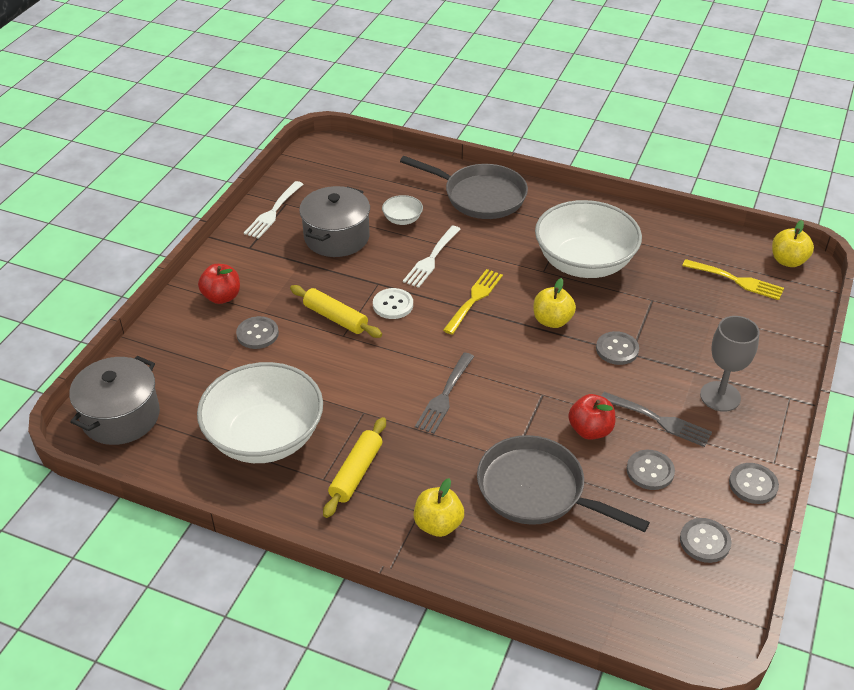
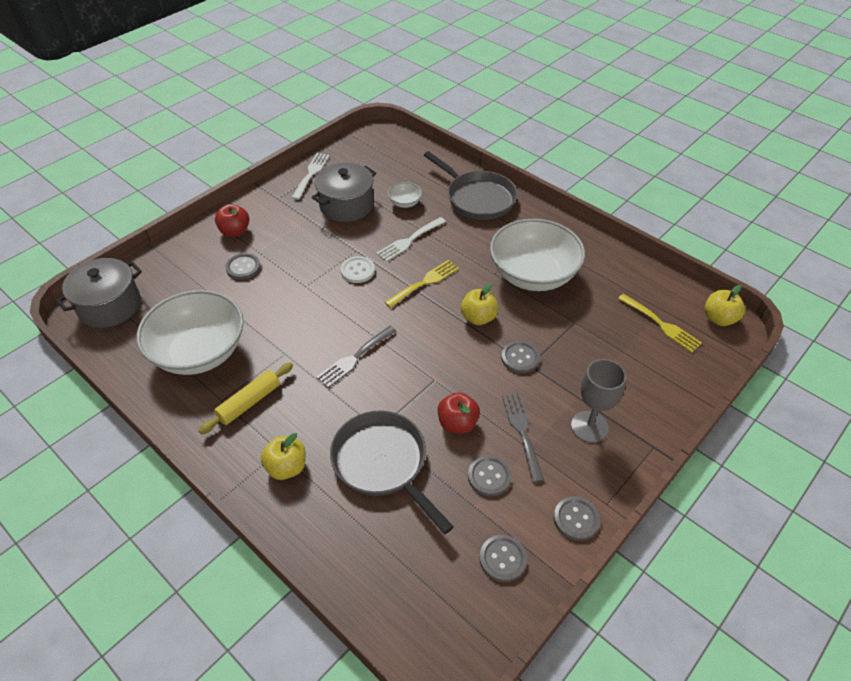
camera: 20 degrees right, 5 degrees up
(273, 212) = (311, 174): white fork -> white fork turned 150 degrees clockwise
(335, 318) = (308, 270): yellow rolling pin -> none
(659, 420) = (522, 432): grey fork -> grey fork turned 150 degrees counterclockwise

